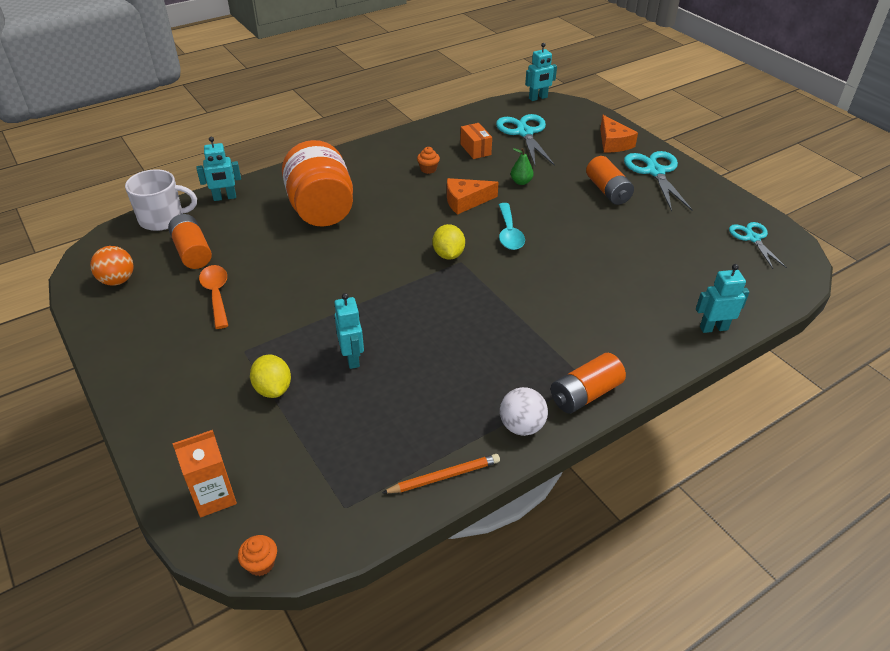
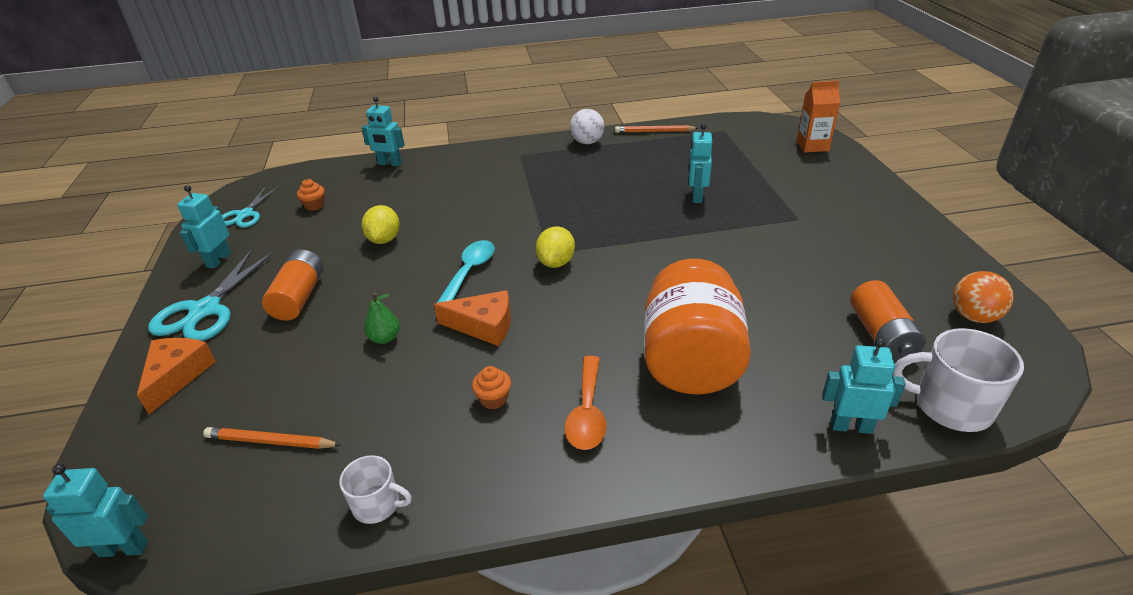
camera: 155 degrees left, 5 degrees down
(216, 294) = (836, 274): orange spoon -> orange spoon (587, 413)
(261, 564) = (779, 120): orange cupcake -> orange cupcake (314, 205)
(273, 389) = (770, 189): yellow lemon -> yellow lemon (384, 239)
(449, 126) = (377, 505): none -> white mug
(475, 149) = (386, 423): orange box -> none
(524, 133) = (270, 442): turquoise scissors -> orange pencil
(585, 394) = (529, 148): orange battery -> none
(705, 200) = (218, 260): none -> turquoise robot

